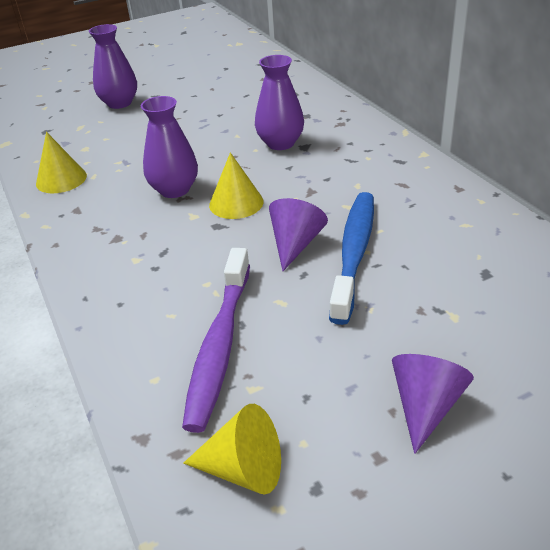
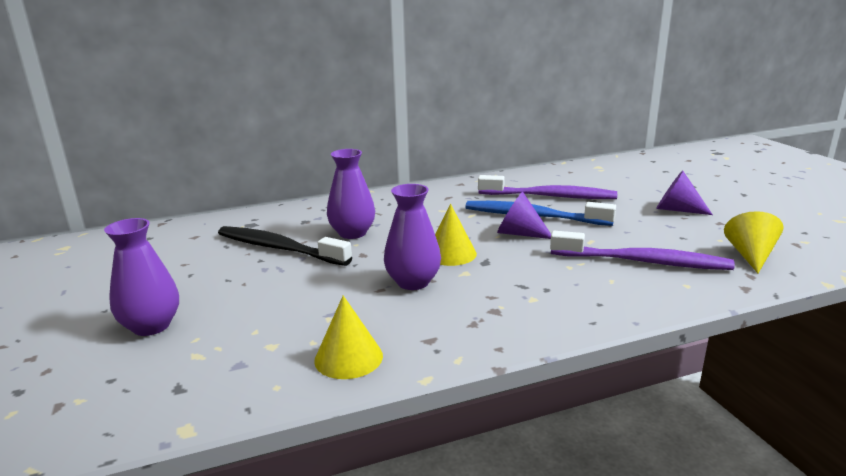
camera: 85 degrees left, 15 degrees down
(242, 117) = (279, 248): none -> black toothbrush
(437, 266) = (550, 196): none -> purple toothbrush

